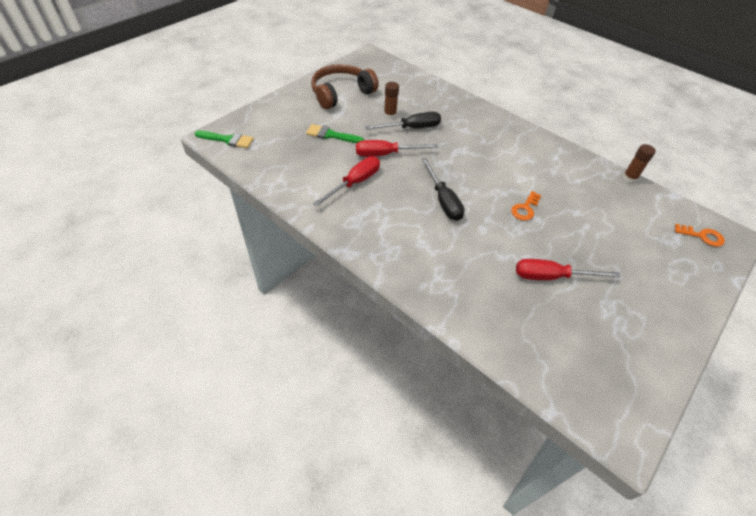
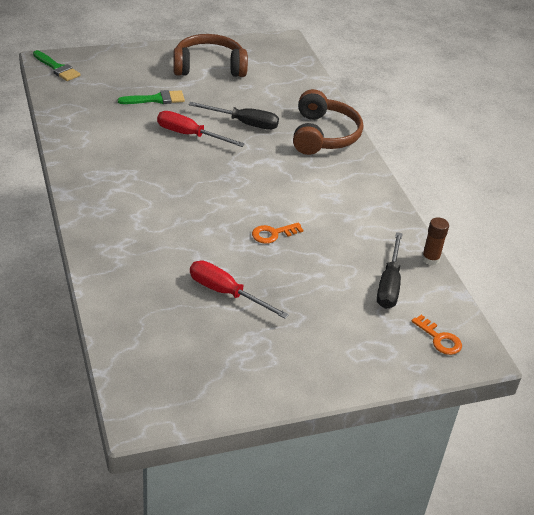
camera: 30 degrees right, 10 degrees down
(331, 135) = (156, 99): green brush -> green brush turned 120 degrees clockwise
(355, 183) = (132, 146): red screwdriver -> none
(390, 115) = (236, 104): brown glue stick -> none
(443, 200) = (198, 193): black screwdriver -> black screwdriver (389, 284)
(470, 115) = (324, 135): none -> brown headphones

